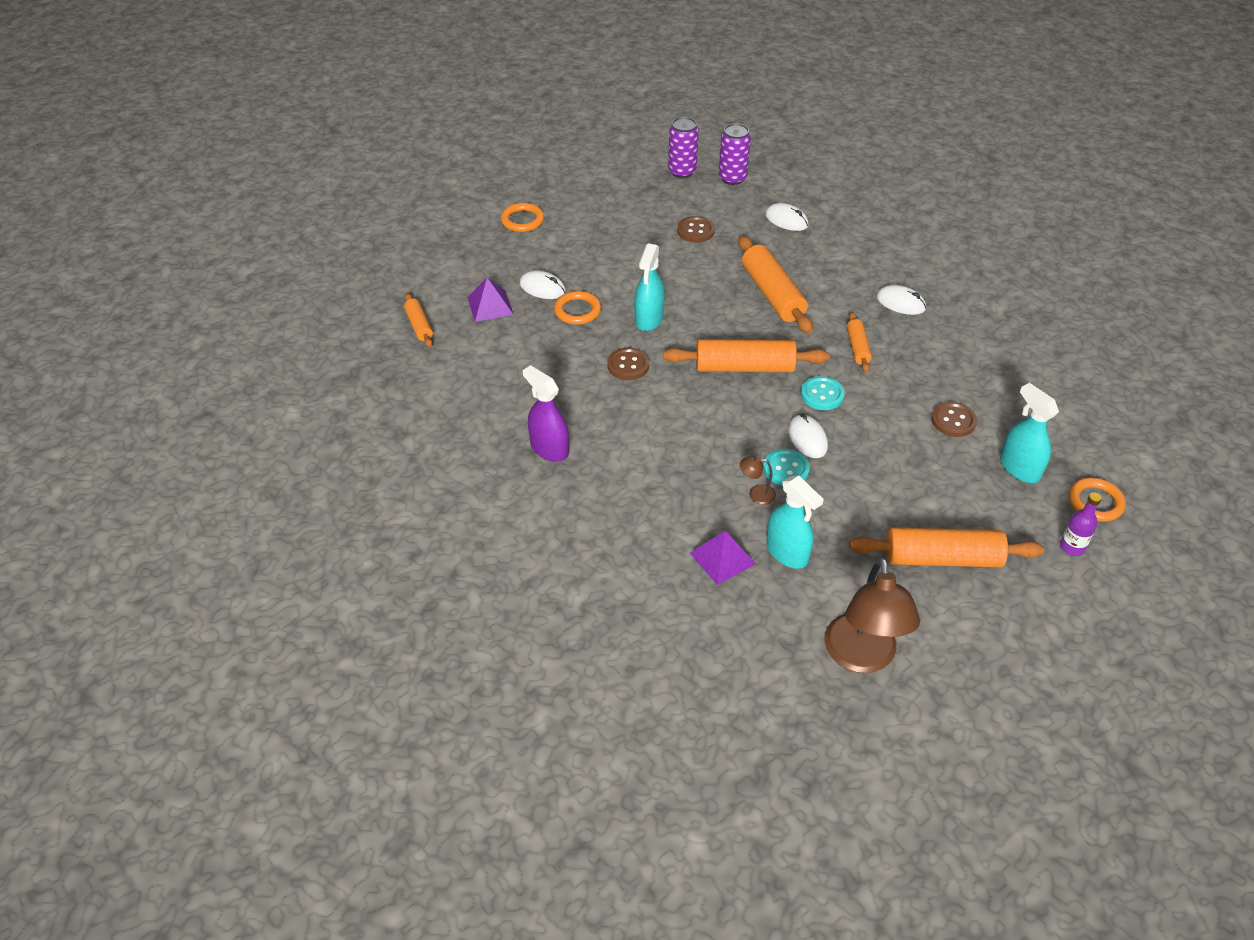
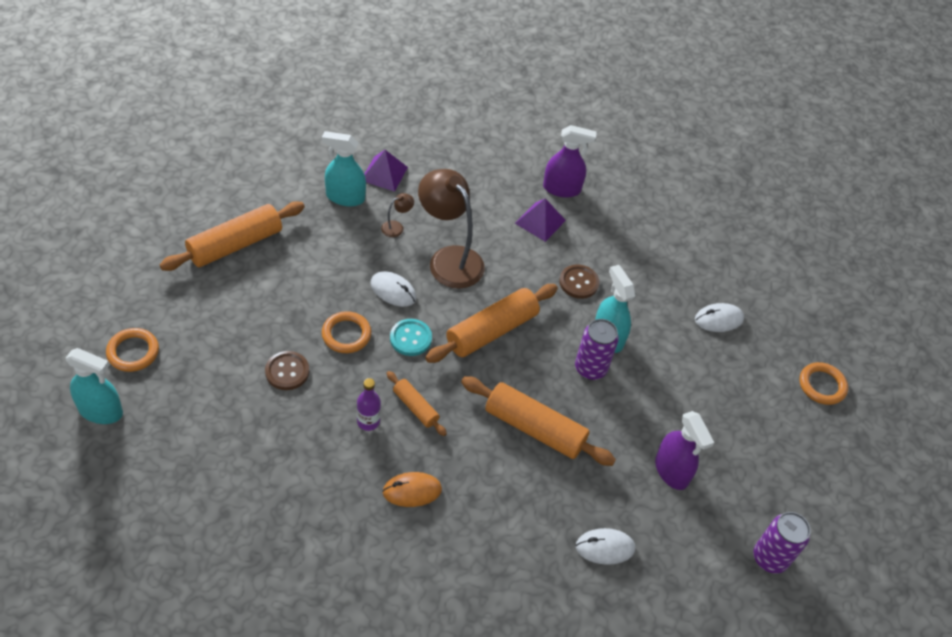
camera: 135 degrees right, 5 degrees up
(419, 326) = (756, 233): orange rolling pin -> none
(490, 305) = (734, 279): purple pyramid -> purple pyramid (540, 221)
(577, 311) = (668, 312): orange ring -> orange ring (346, 334)
(695, 231) = (671, 471): brown button -> purple spray bottle
(732, 178) = (713, 583): purple can -> purple can (590, 368)
(786, 469) = (390, 257): turquoise button -> none
(862, 657) = (254, 157): brown lamp -> brown lamp (449, 259)
(900, 303) = (412, 491): white mouse -> orange mouse
(1019, 468) = (209, 352): turquoise spray bottle -> turquoise spray bottle (101, 411)
(1072, 547) = (140, 301): purple bottle -> purple bottle (368, 421)

